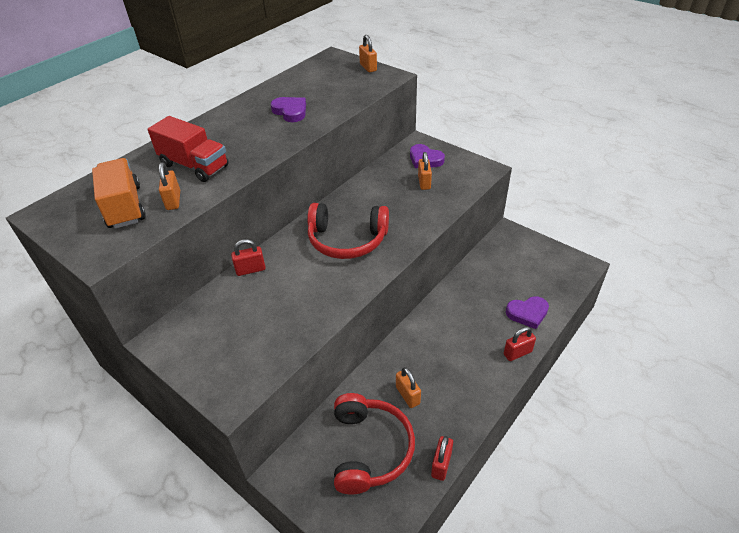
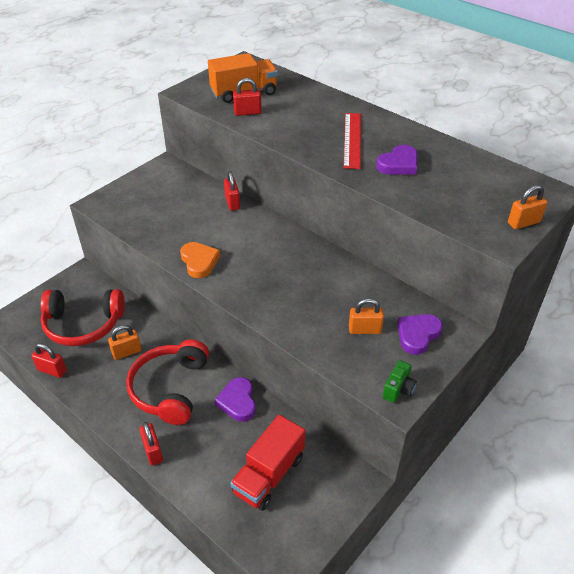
camera: 90 degrees right, 0 degrees up
(173, 200) = (247, 112): orange padlock -> red padlock
(194, 166) = (298, 117): red truck -> red truck (269, 475)
(246, 134) = (352, 140): none -> red ruler
(347, 240) = (264, 262): red headphones -> red headphones (170, 388)
(347, 285) = (199, 261): none -> orange heart
(477, 168) = (398, 389): none -> green camera
(527, 313) = (208, 474): purple heart -> purple heart (238, 401)

